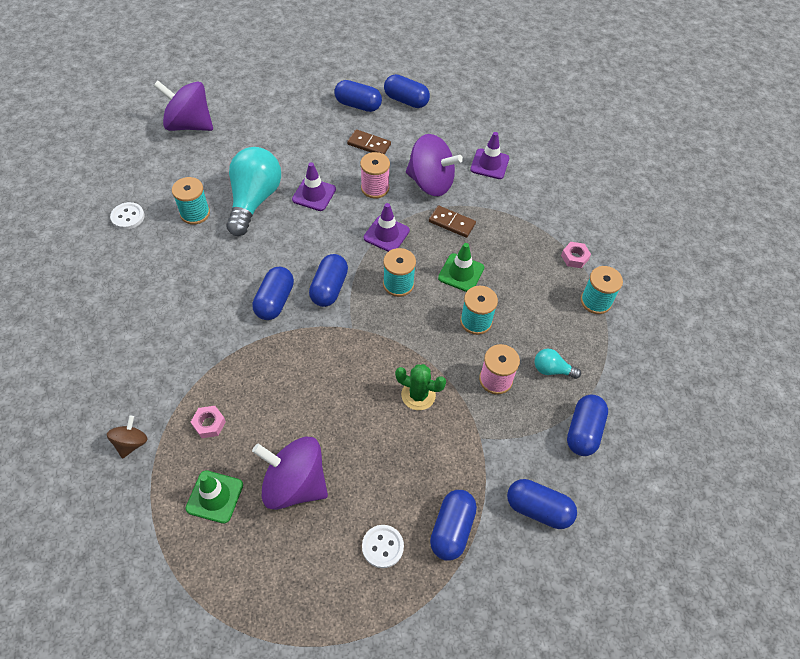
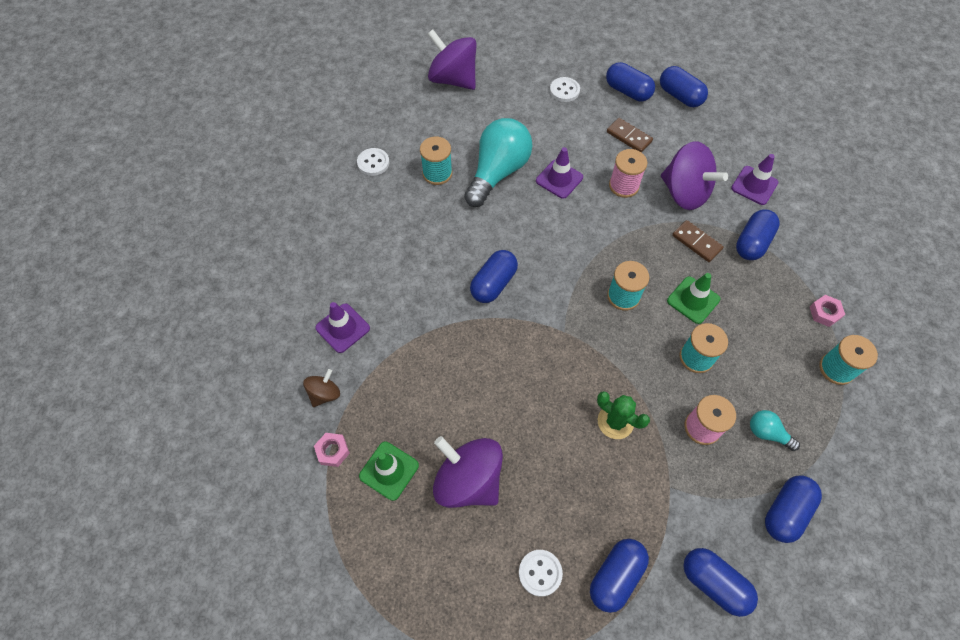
camera: 20 degrees right, 5 degrees up
(209, 424) = (401, 394): pink nut -> pink nut (333, 451)
(299, 115) = (564, 90): none -> white button
(329, 288) = (551, 283): blue capsule -> blue capsule (752, 242)
(386, 234) = (624, 239): purple traffic cone -> purple traffic cone (343, 328)

